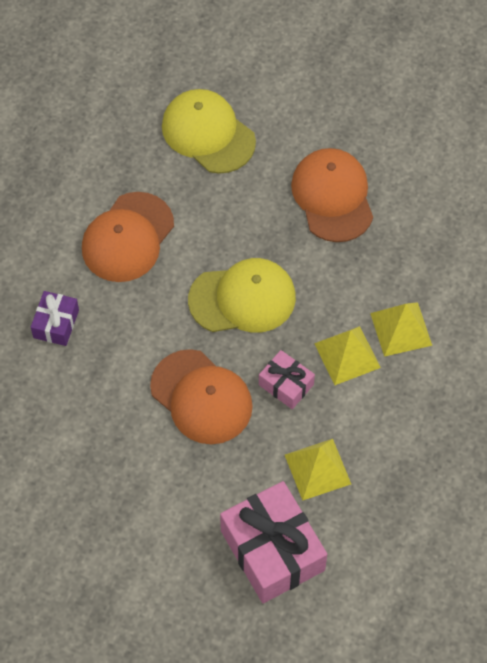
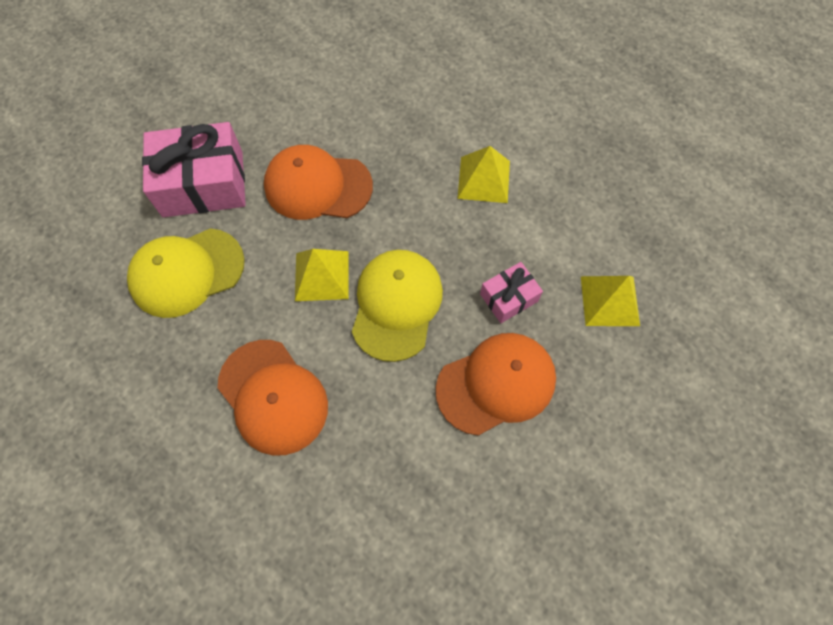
camera: 70 degrees left, 5 degrees up
(56, 324) = (348, 515): purple gift -> none
(272, 550) = (688, 372): pink gift -> pink gift (203, 184)
(347, 355) = (495, 233): yellow pyramid -> yellow pyramid (321, 275)

